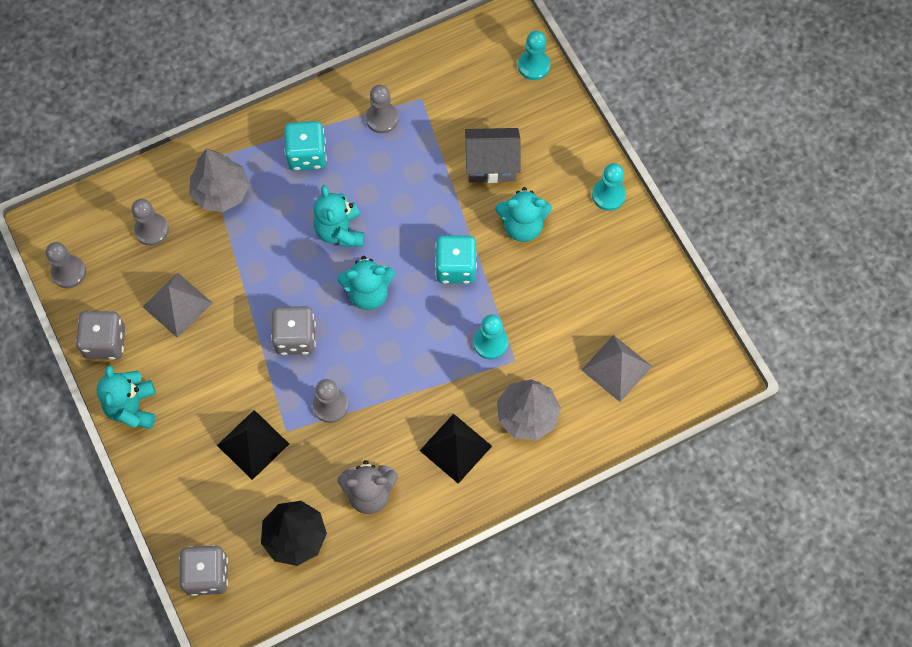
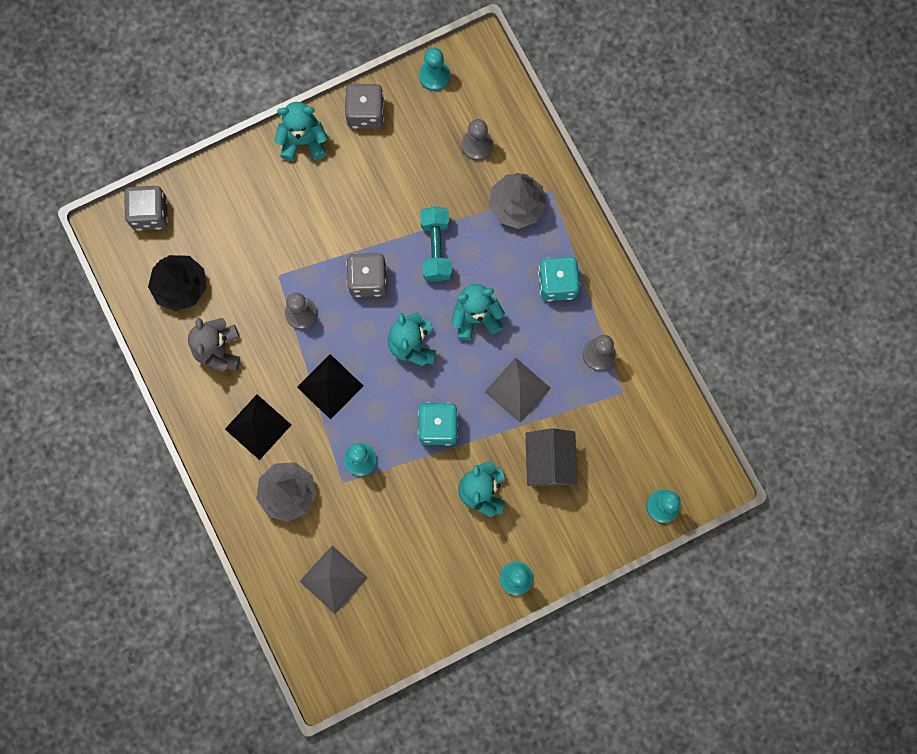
camera: 90 degrees right, 10 degrees up
(69, 272) = (434, 76): grey pawn -> turquoise pawn
(177, 304) = (402, 173): grey pyramid -> grey pyramid (517, 390)
(253, 444) = (266, 246): black pyramid -> black pyramid (330, 386)
(264, 270) = (436, 248): none -> turquoise dumbbell

